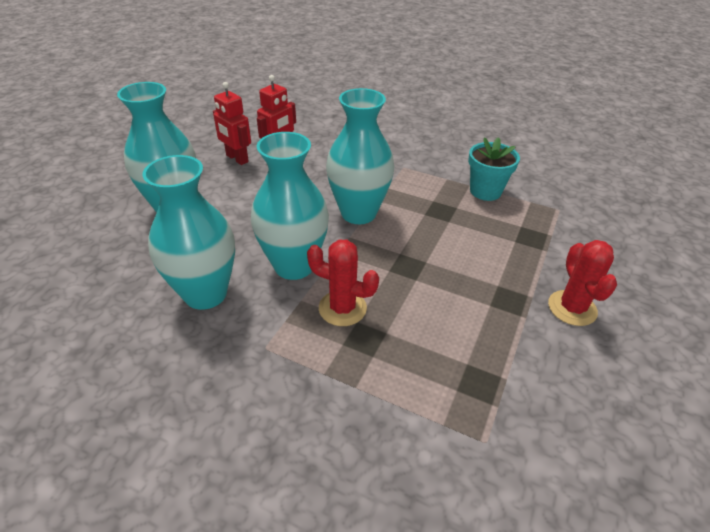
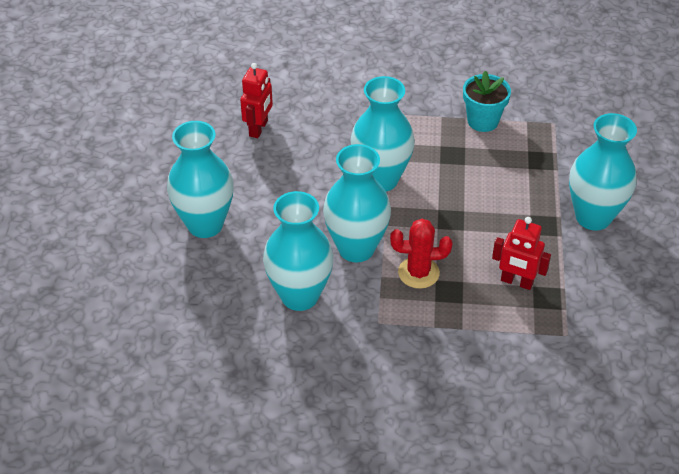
camera: 20 degrees left, 5 degrees up
(237, 159) = (223, 151): red robot -> red robot (516, 282)
(572, 308) = (593, 217): red cactus -> turquoise vase

